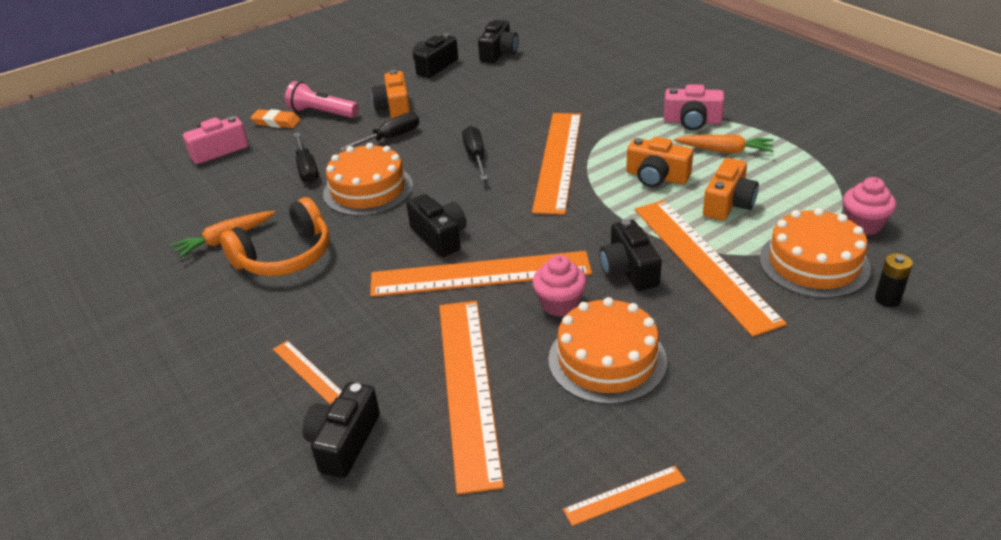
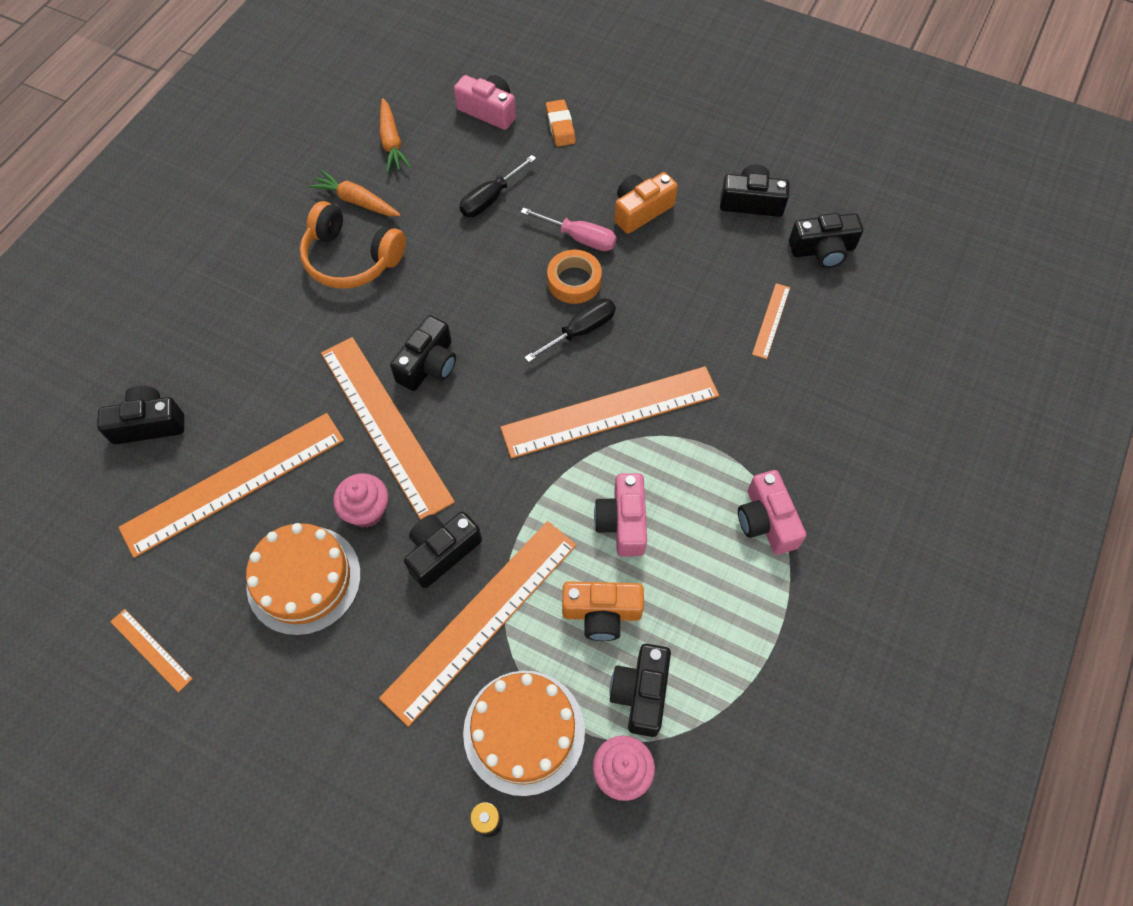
camera: 60 degrees right, 25 degrees up
(308, 371) = (215, 358): orange ruler -> orange ruler (771, 320)
(322, 113) = (598, 153): pink flashlight -> none
(368, 189) = (479, 267): orange cake -> none
(390, 138) = (579, 238): black screwdriver -> pink screwdriver
(427, 149) = (574, 281): none -> orange tape
(656, 177) = (623, 522): orange camera -> pink camera
(724, 151) = (714, 578): orange carrot -> orange carrot (391, 142)
(802, 202) = (641, 693): none -> black camera

